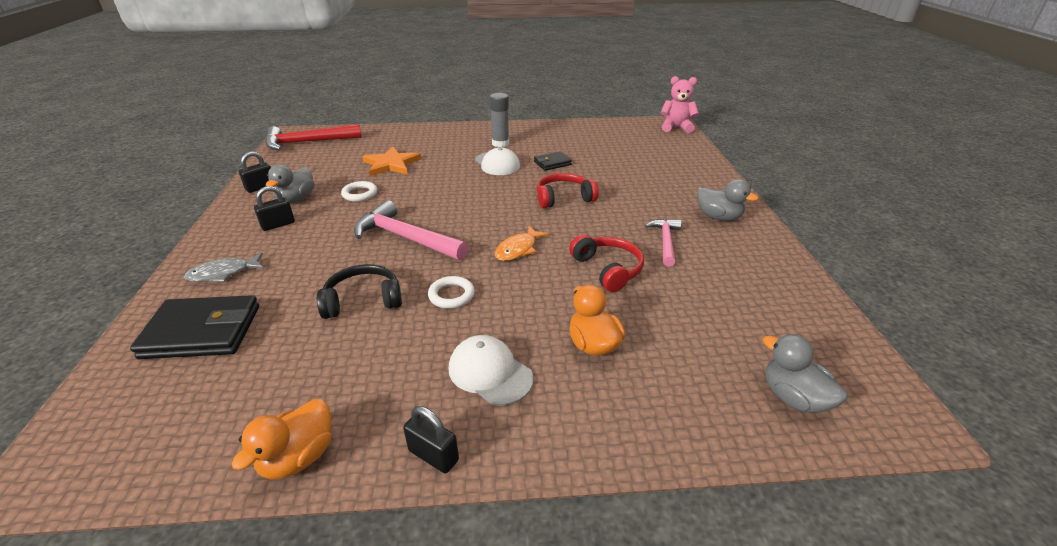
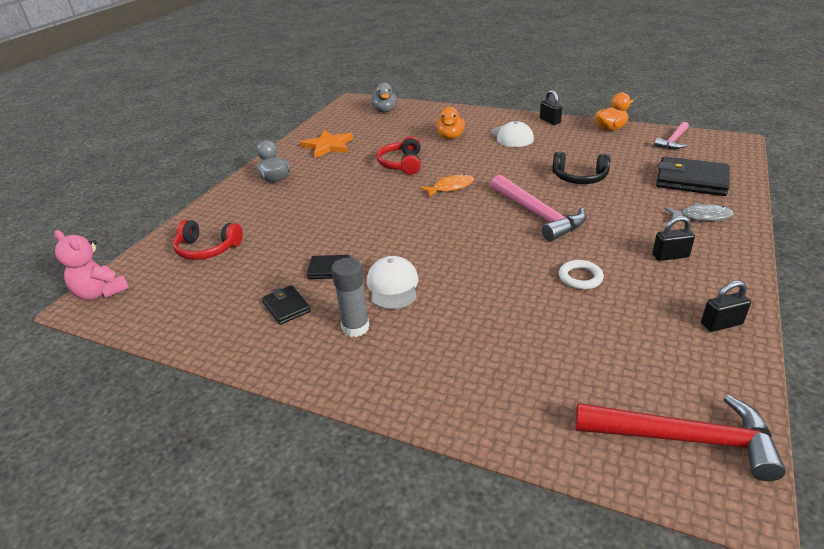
camera: 150 degrees left, 0 degrees up
(296, 199) = (661, 289): grey duck -> none
(391, 164) = (532, 324): orange star -> orange star (328, 146)
(451, 295) = (516, 169): white ring -> none
(553, 143) = (286, 307): none -> black wallet
(564, 198) = (369, 221): red headphones -> red headphones (207, 249)
(665, 242) = (340, 171): pink hammer -> pink hammer (673, 141)

